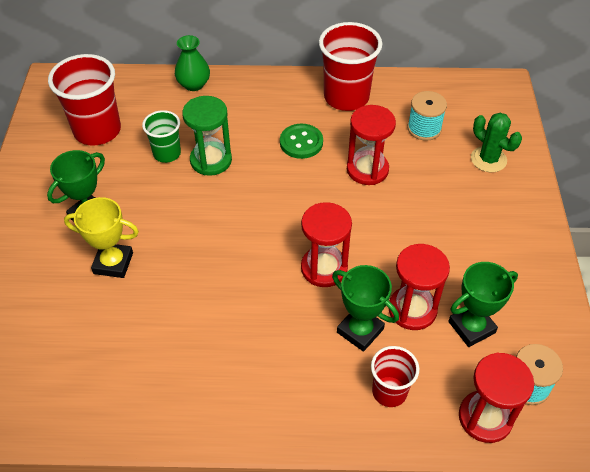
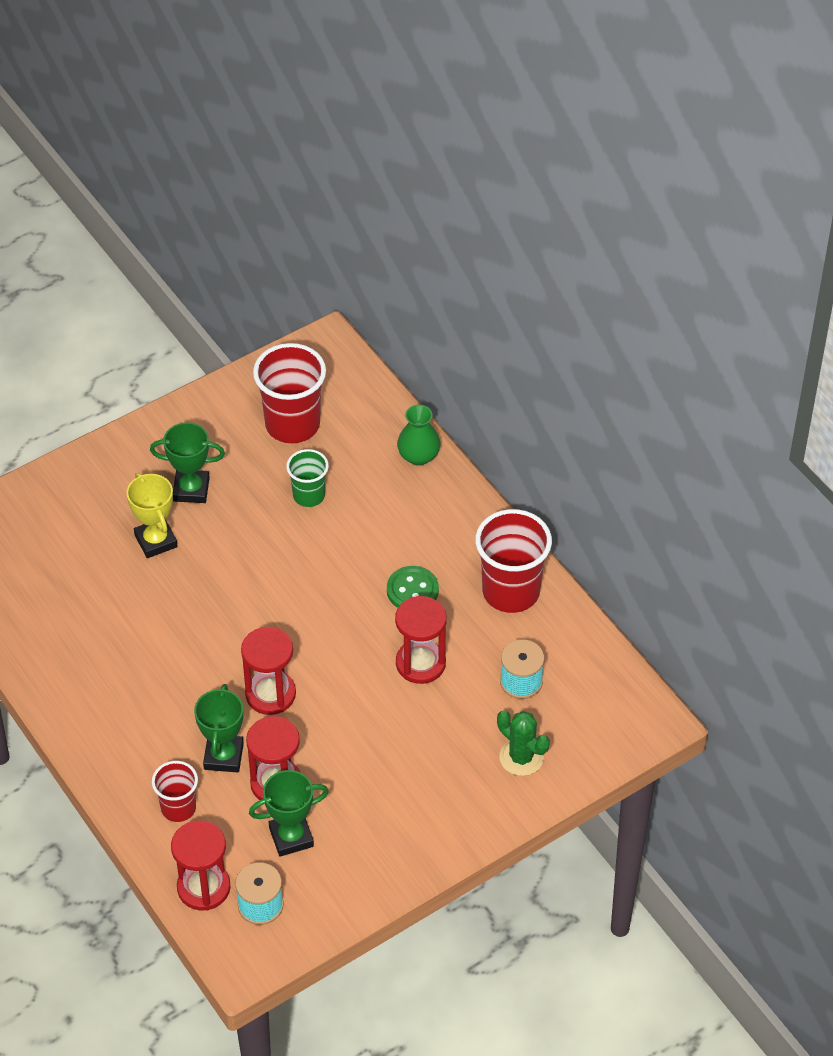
camera: 55 degrees right, 0 degrees up
(211, 160) = (328, 534): green hourglass -> none
(471, 327) = (291, 837): green trophy -> green trophy turned 45 degrees counterclockwise
(488, 159) = (521, 757): green cactus -> green cactus turned 60 degrees counterclockwise

